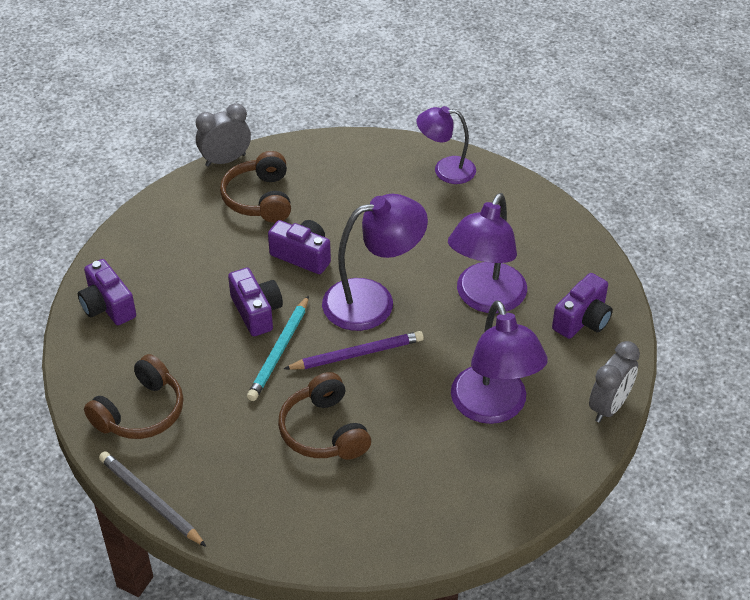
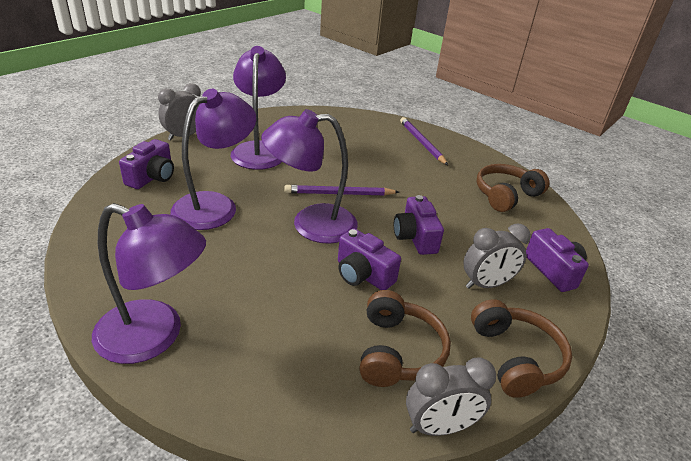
camera: 170 degrees left, 10 degrees down
(151, 500) = (490, 156): grey pencil -> none
(182, 273) = (486, 284): none -> grey clock
(263, 503) = (422, 143): none -> purple pencil
(279, 351) = (399, 208): turquoise pencil -> none
(324, 431) = (377, 162): brown headphones -> brown headphones (515, 357)
(445, 170) = (154, 337): purple lamp -> purple lamp, size x1.56
(582, 320) = (152, 177): purple camera -> purple camera turned 150 degrees clockwise

